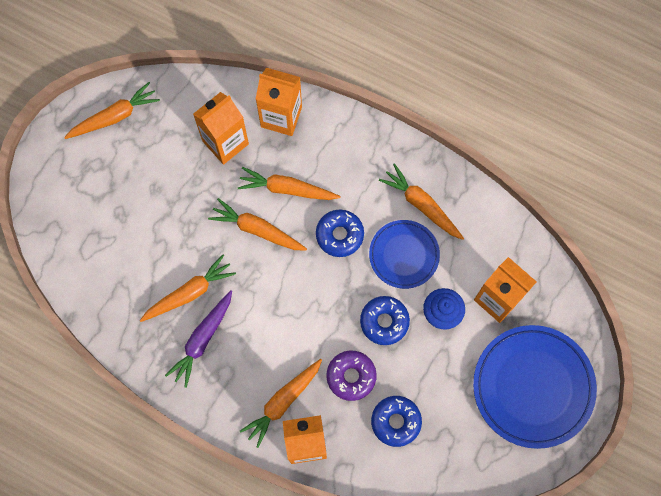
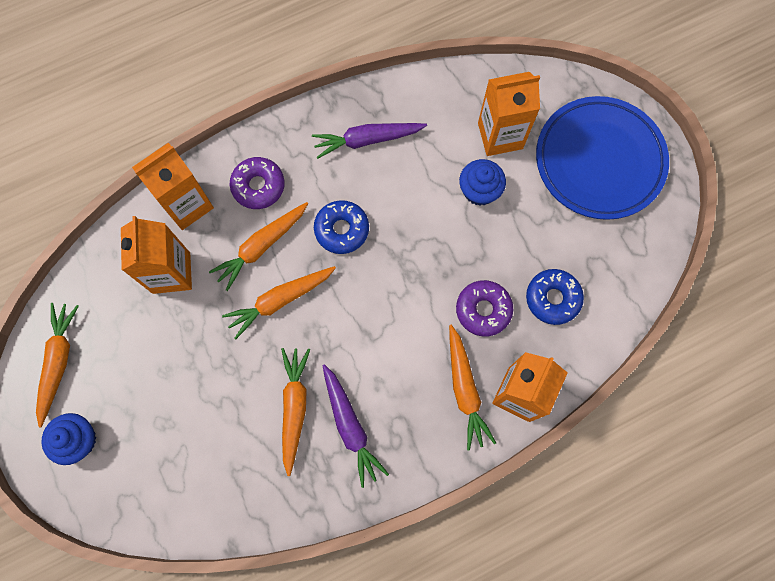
camera: 55 degrees left, 0 degrees up
(73, 168) = (79, 440): none -> blue cupcake
(330, 154) = (258, 186): none -> purple donut
(384, 321) = (452, 246): blue donut -> none
(404, 255) = (402, 187): blue plate -> none
(421, 205) = (367, 140): orange carrot -> purple carrot

